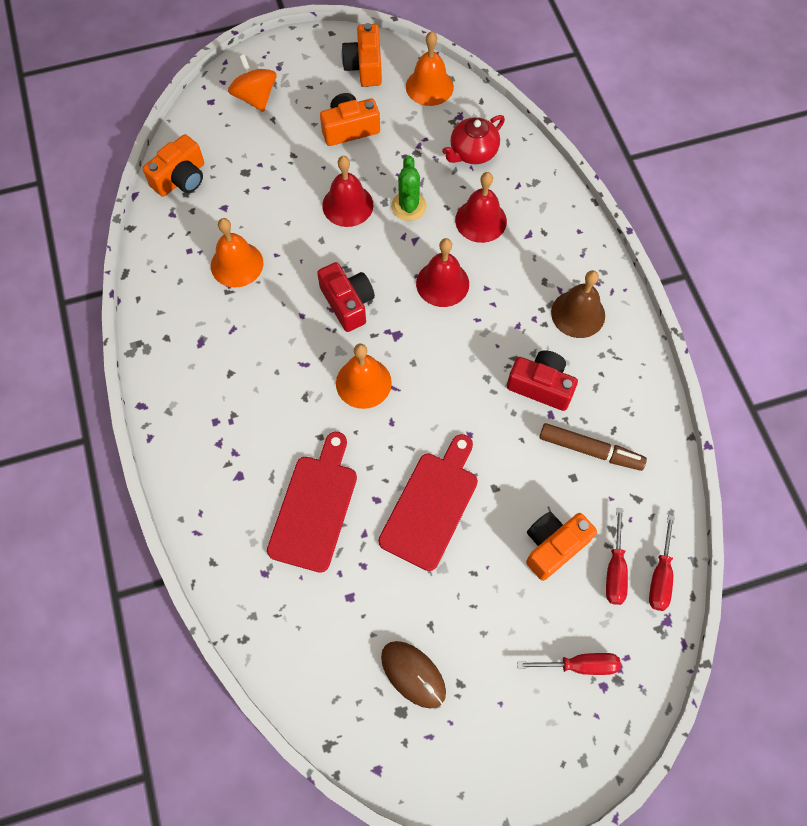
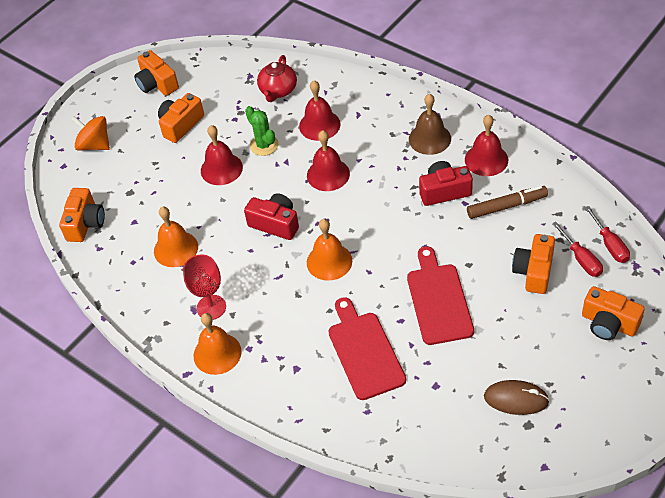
camera: 30 degrees left, 15 degrees down
(217, 351) = (211, 307): none -> red goblet
(429, 86) = (213, 70): orange bell -> orange bell (217, 353)
(579, 665) = (608, 323): red screwdriver -> orange camera
(615, 380) = (486, 159): none -> red bell

